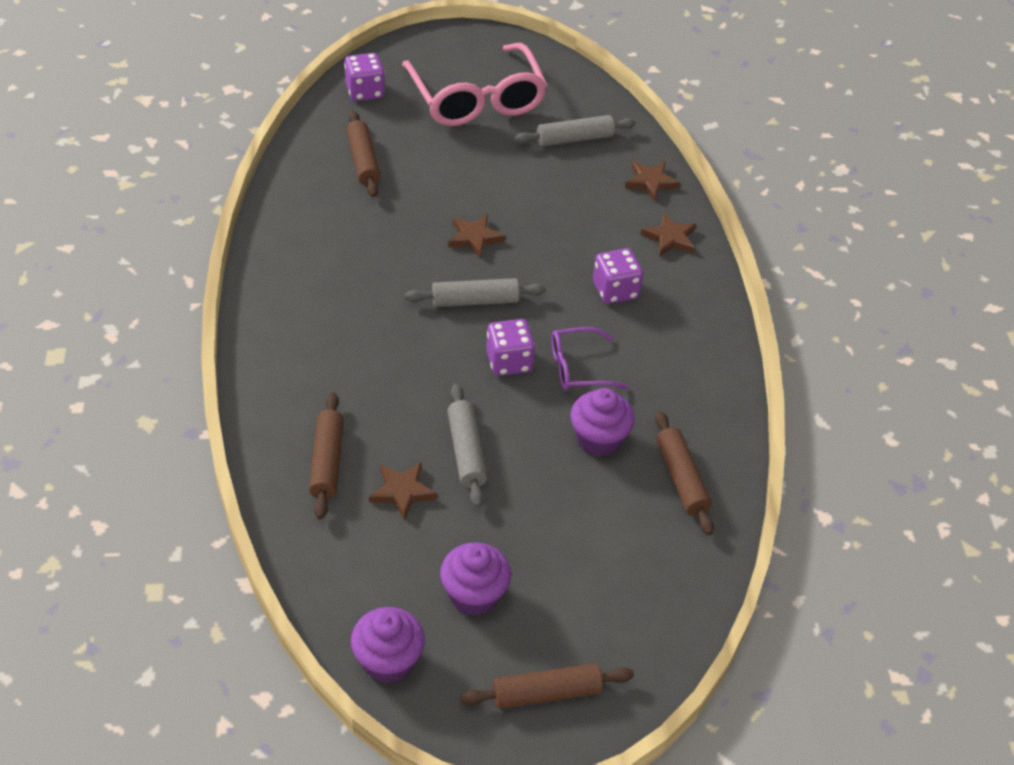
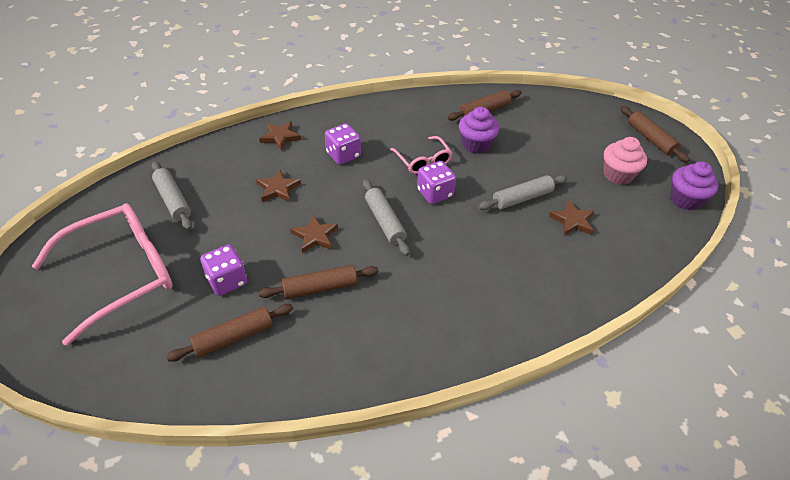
camera: 105 degrees left, 0 degrees up
(327, 462) = (576, 265): brown rolling pin -> brown rolling pin (320, 288)
(365, 91) = (115, 368): purple dice -> purple dice (227, 280)
(474, 595) = (617, 175): purple cupcake -> pink cupcake
(577, 368) = (423, 161): purple glasses -> pink glasses
(650, 182) = (220, 153): brown star -> brown star (278, 189)

